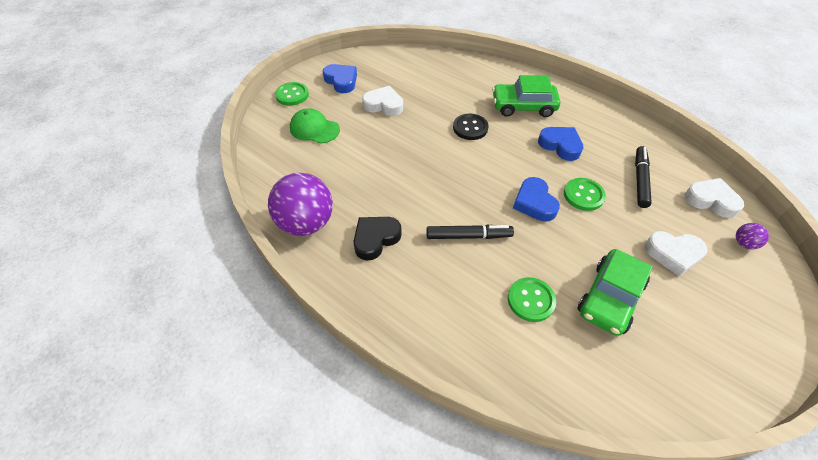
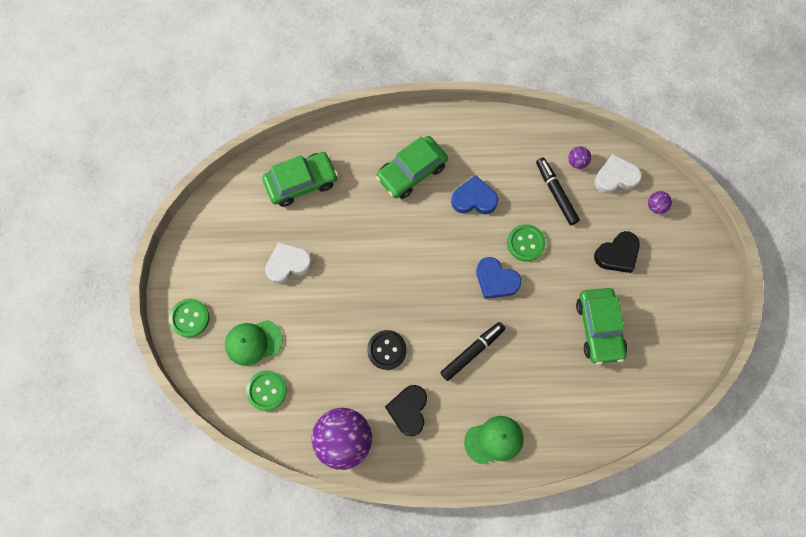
camera: 40 degrees left, 20 degrees up
(341, 81) = (219, 263): blue heart -> none
(426, 313) = (494, 440): none -> green cap
(438, 73) = (301, 182): none -> green car
(470, 128) = (387, 234): black button -> black button (387, 350)
(531, 300) = (552, 372): green button -> green button (266, 390)
(673, 254) = (617, 254): white heart -> black heart
(677, 171) = (577, 162): none -> purple ball

